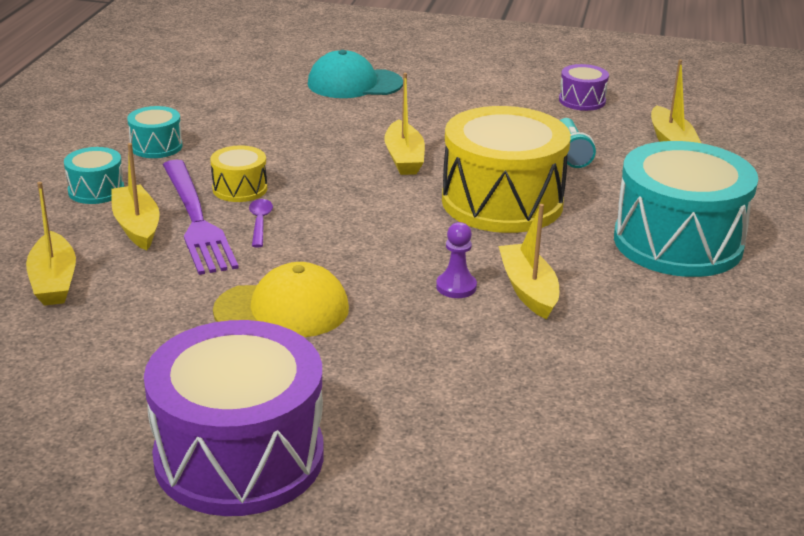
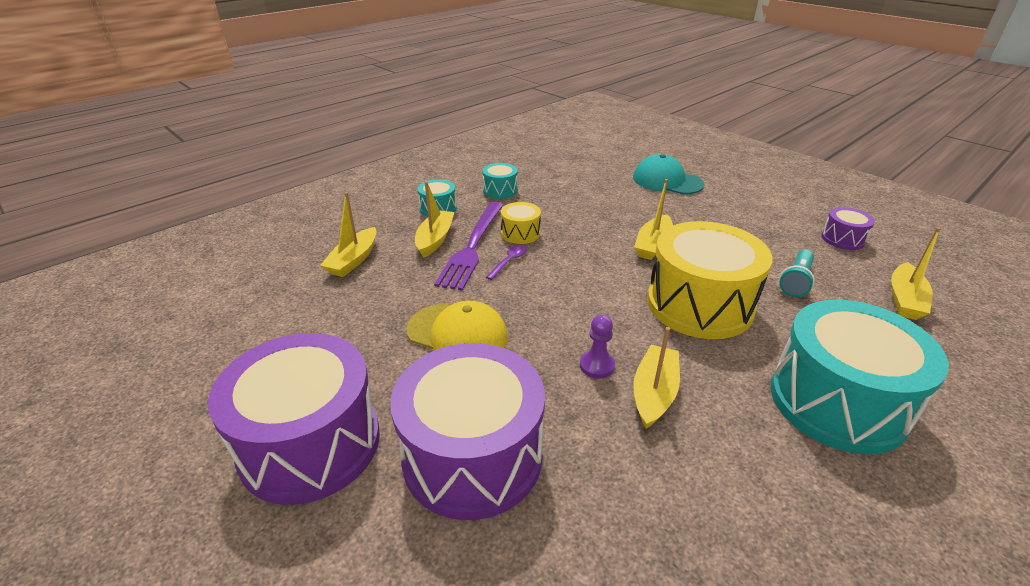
camera: 35 degrees right, 5 degrees up
(415, 399) = (472, 456): none -> purple drum

